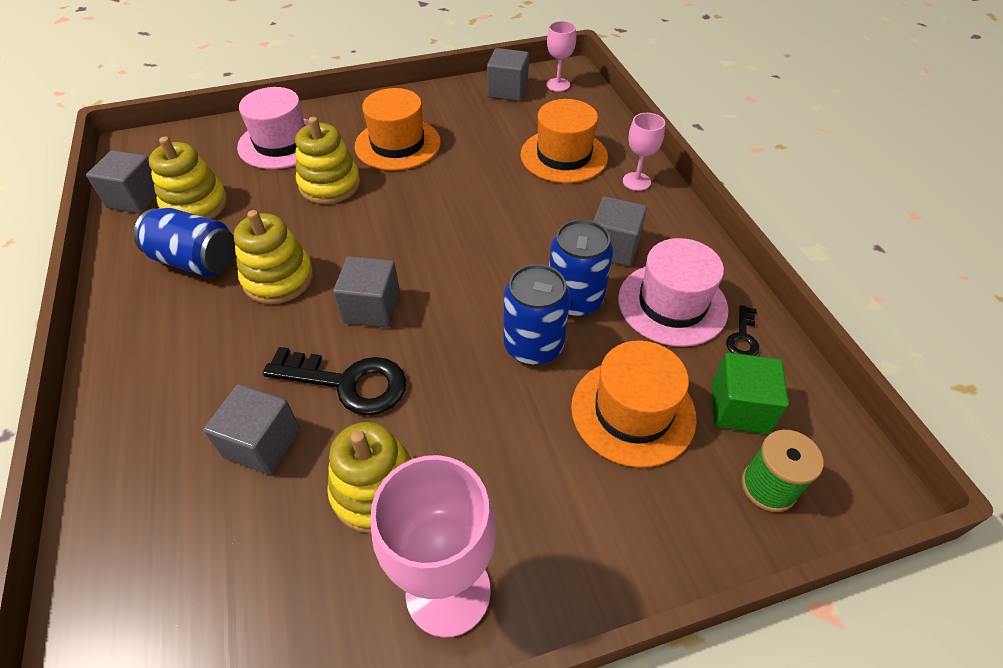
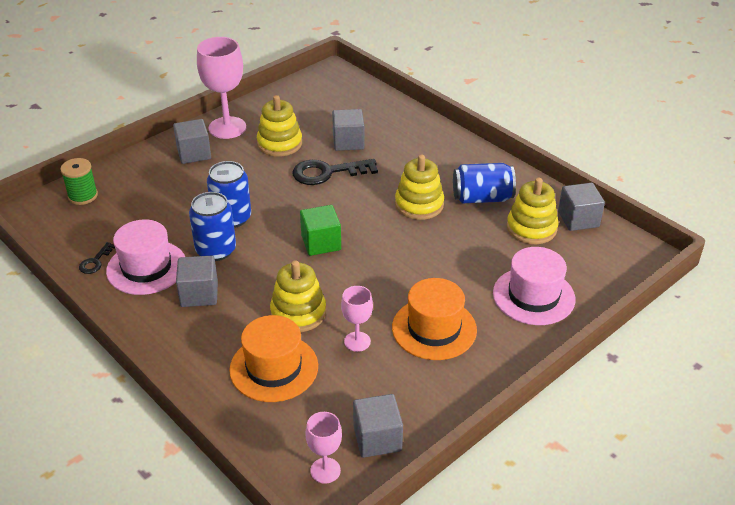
camera: 155 degrees right, 10 degrees down
(330, 185) = (453, 273): yellow stacking toy -> yellow stacking toy (298, 313)
(372, 308) = (345, 207): grey cube -> grey cube (194, 153)
(633, 411) = (161, 205): orange hat -> none
(636, 181) = (196, 361): pink goblet -> pink goblet (357, 341)
(739, 408) = (98, 223): green cube -> green cube (321, 243)
(742, 337) = (95, 261): black key -> black key turned 150 degrees counterclockwise

